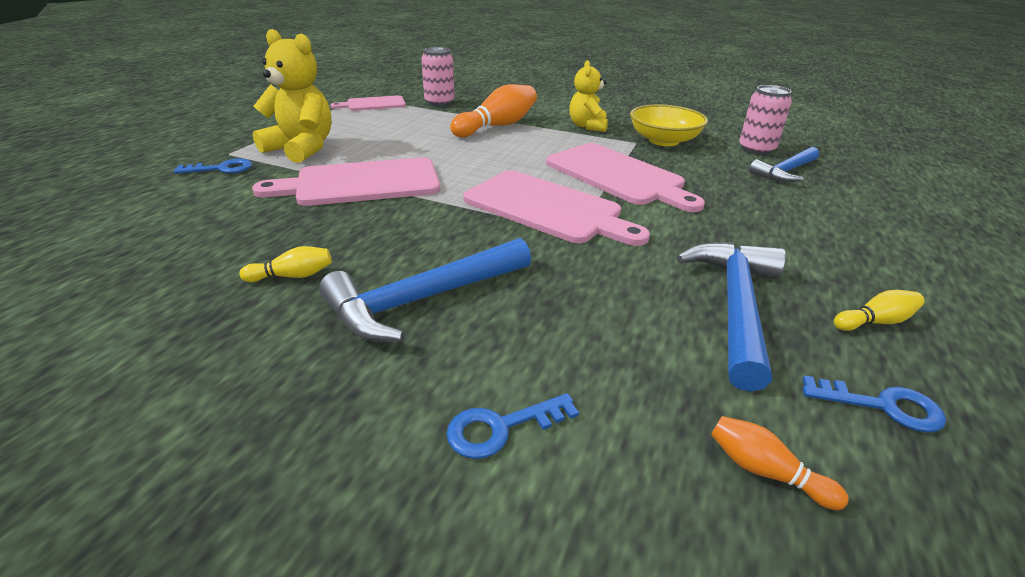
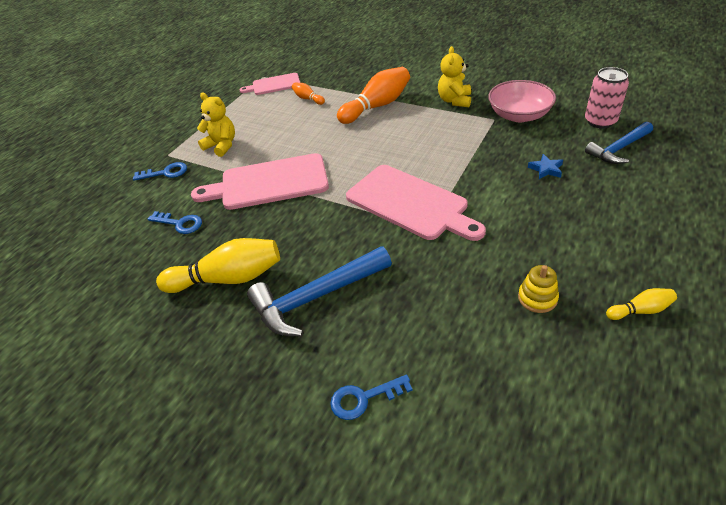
camera: 10 degrees right, 10 degrees up
(292, 276) = (228, 278): yellow bowling pin -> yellow bowling pin, size x2.06
(302, 149) = (221, 146): yellow teddy bear -> yellow teddy bear, size x0.64
(439, 102) = (329, 78): pink can -> none
(618, 176) = (472, 163): pink cutting board -> none
(663, 140) = (519, 115): yellow bowl -> pink bowl
(707, 185) = (546, 169): none -> blue star
(735, 306) = (537, 298): blue hammer -> yellow stacking toy
(765, 471) = (524, 430): orange bowling pin -> orange bowling pin (308, 99)
(882, 406) = (619, 382): blue key -> blue key (180, 223)

